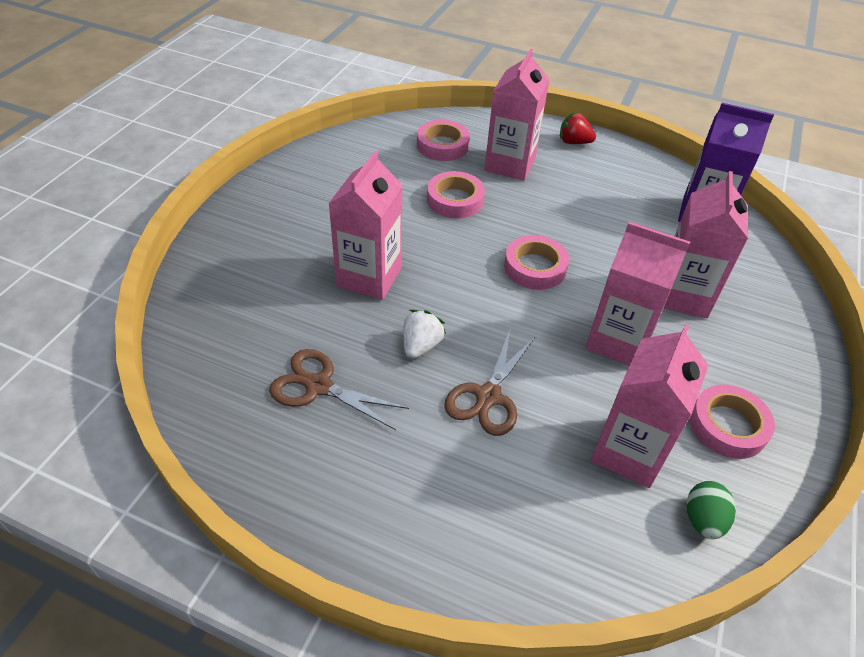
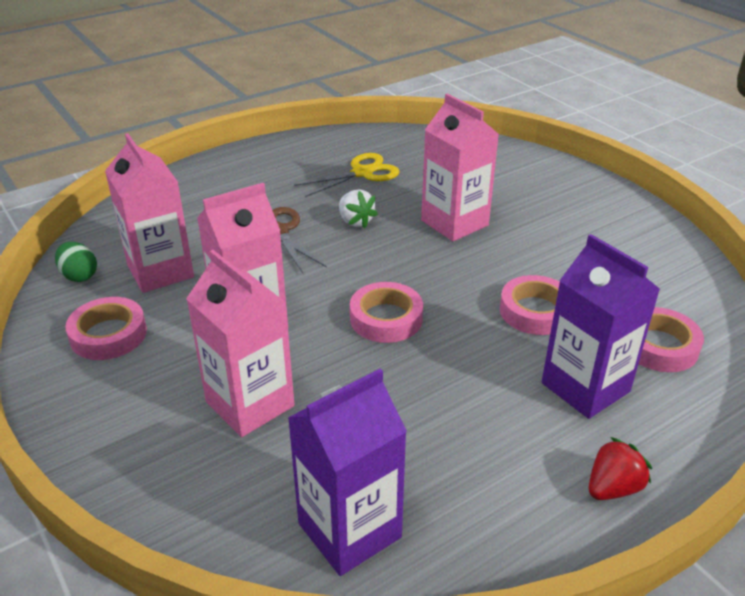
camera: 125 degrees right, 10 degrees down
(318, 386) = (362, 173): brown scissors -> yellow scissors
(510, 164) = (585, 387): pink carton -> purple carton

